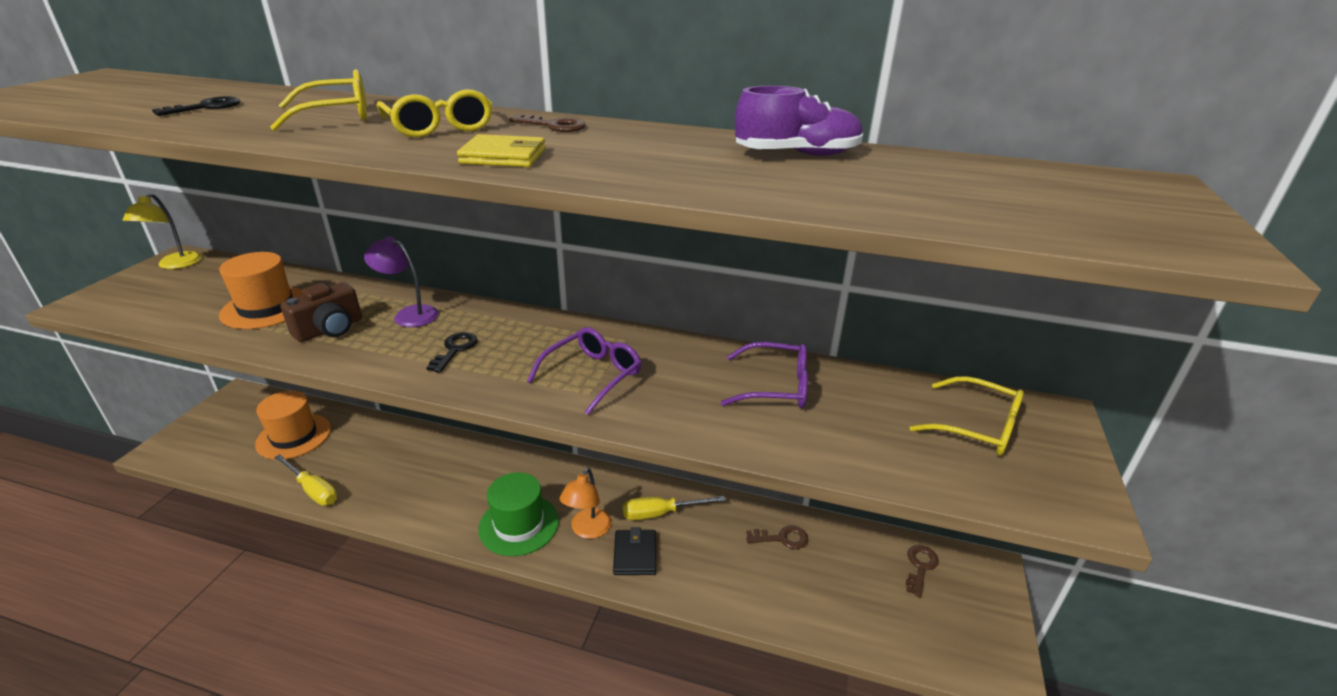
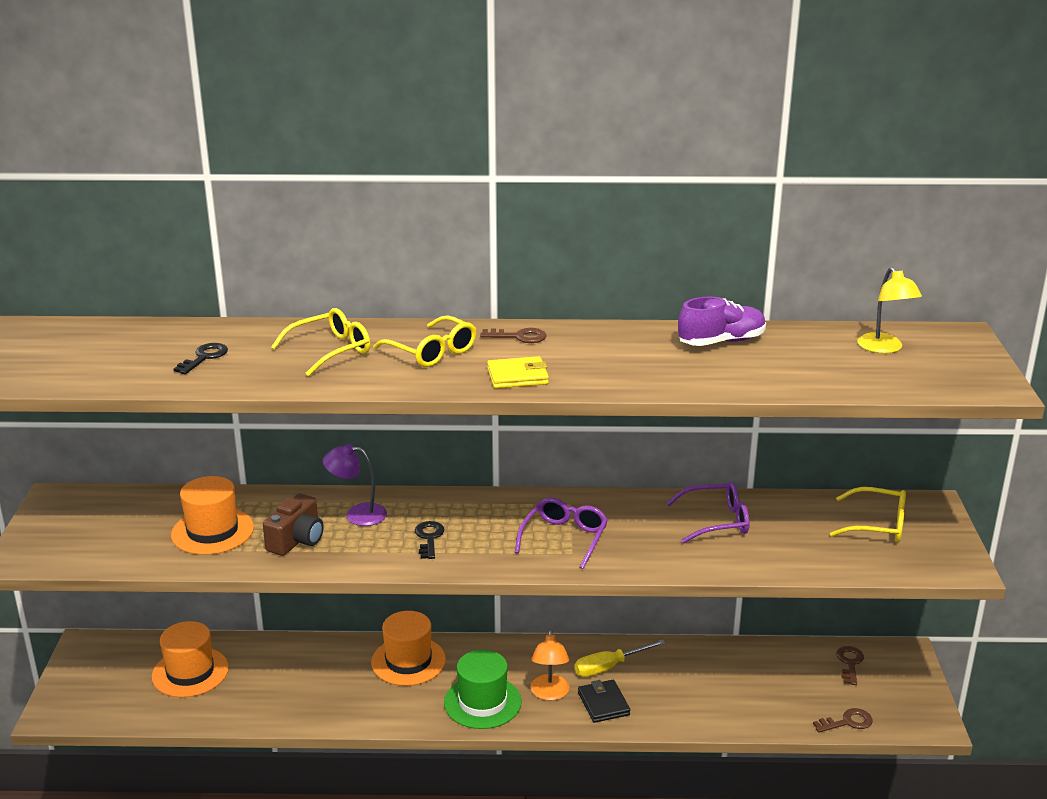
camera: 15 degrees left, 5 degrees down
(175, 265) = (62, 505): yellow lamp -> yellow lamp (884, 348)
(313, 490) = (255, 715): yellow screwdriver -> none
(478, 465) = (408, 661): none -> orange hat
(782, 538) = (726, 665): brown key -> brown key (847, 722)

